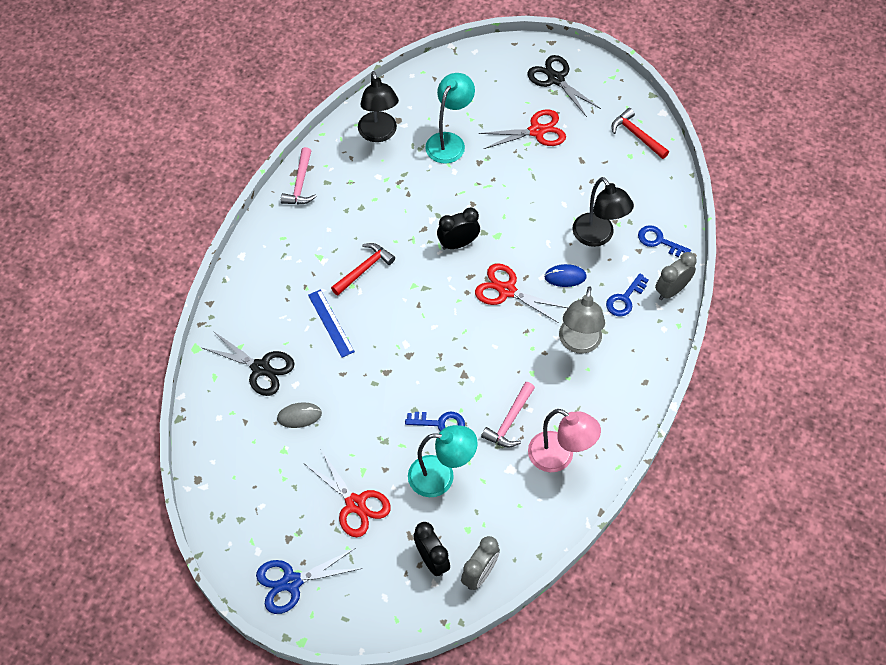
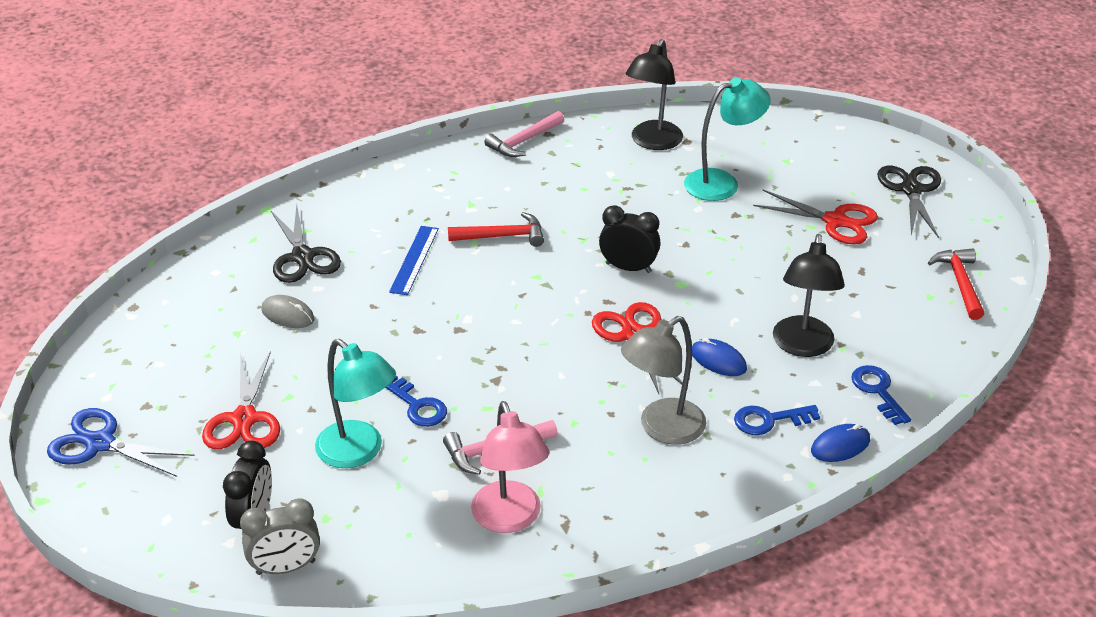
camera: 40 degrees right, 20 degrees down
(671, 290) = (840, 445): grey clock -> blue mouse

